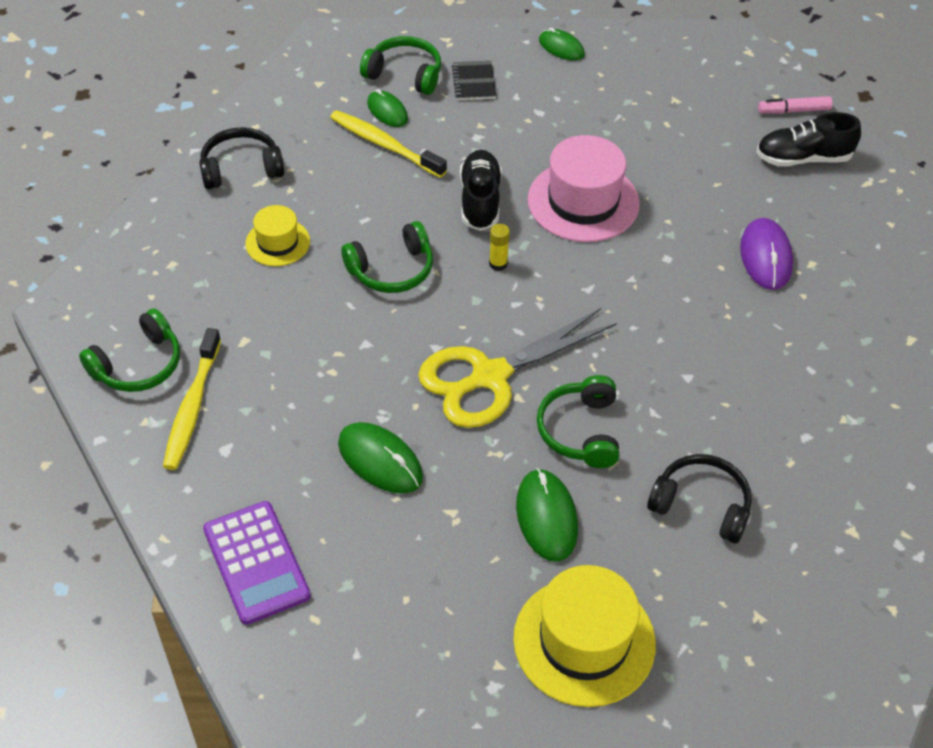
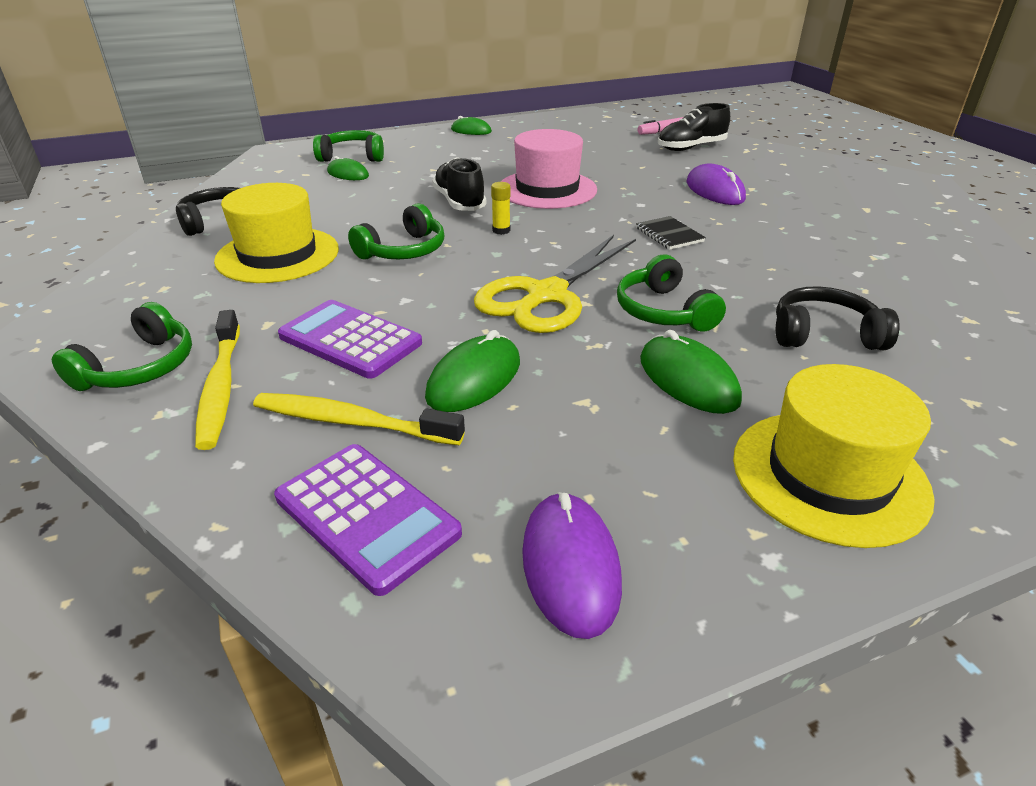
camera: 20 degrees left, 15 degrees down
(277, 242) = (278, 255): yellow hat -> yellow hat, size x1.79
(302, 383) = (350, 340): none -> purple calculator
(365, 645) = (570, 566): none -> purple mouse
(380, 460) = (474, 379): green mouse -> green mouse turned 75 degrees counterclockwise
(384, 145) = (355, 189): yellow toothbrush -> yellow toothbrush (352, 422)
(474, 82) = (413, 152): black notebook -> black notebook (669, 235)

